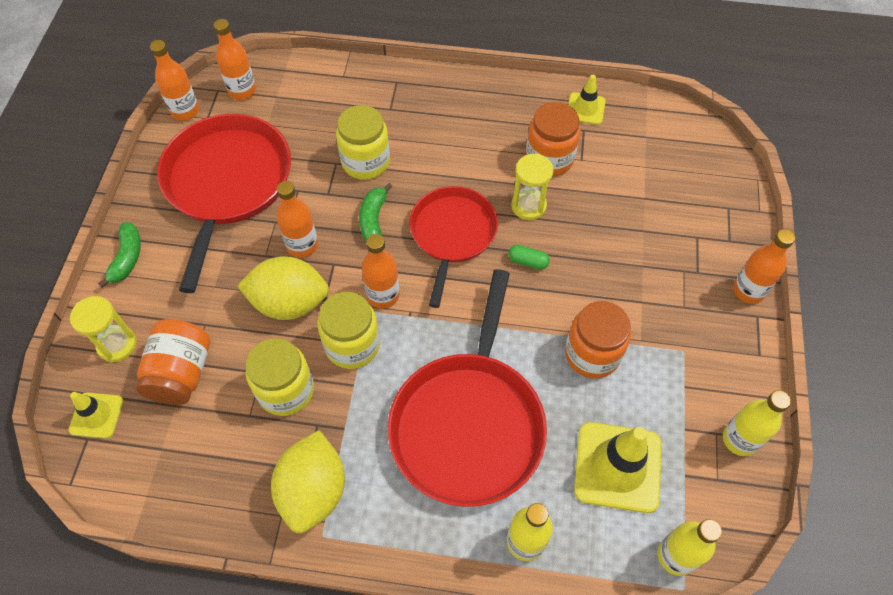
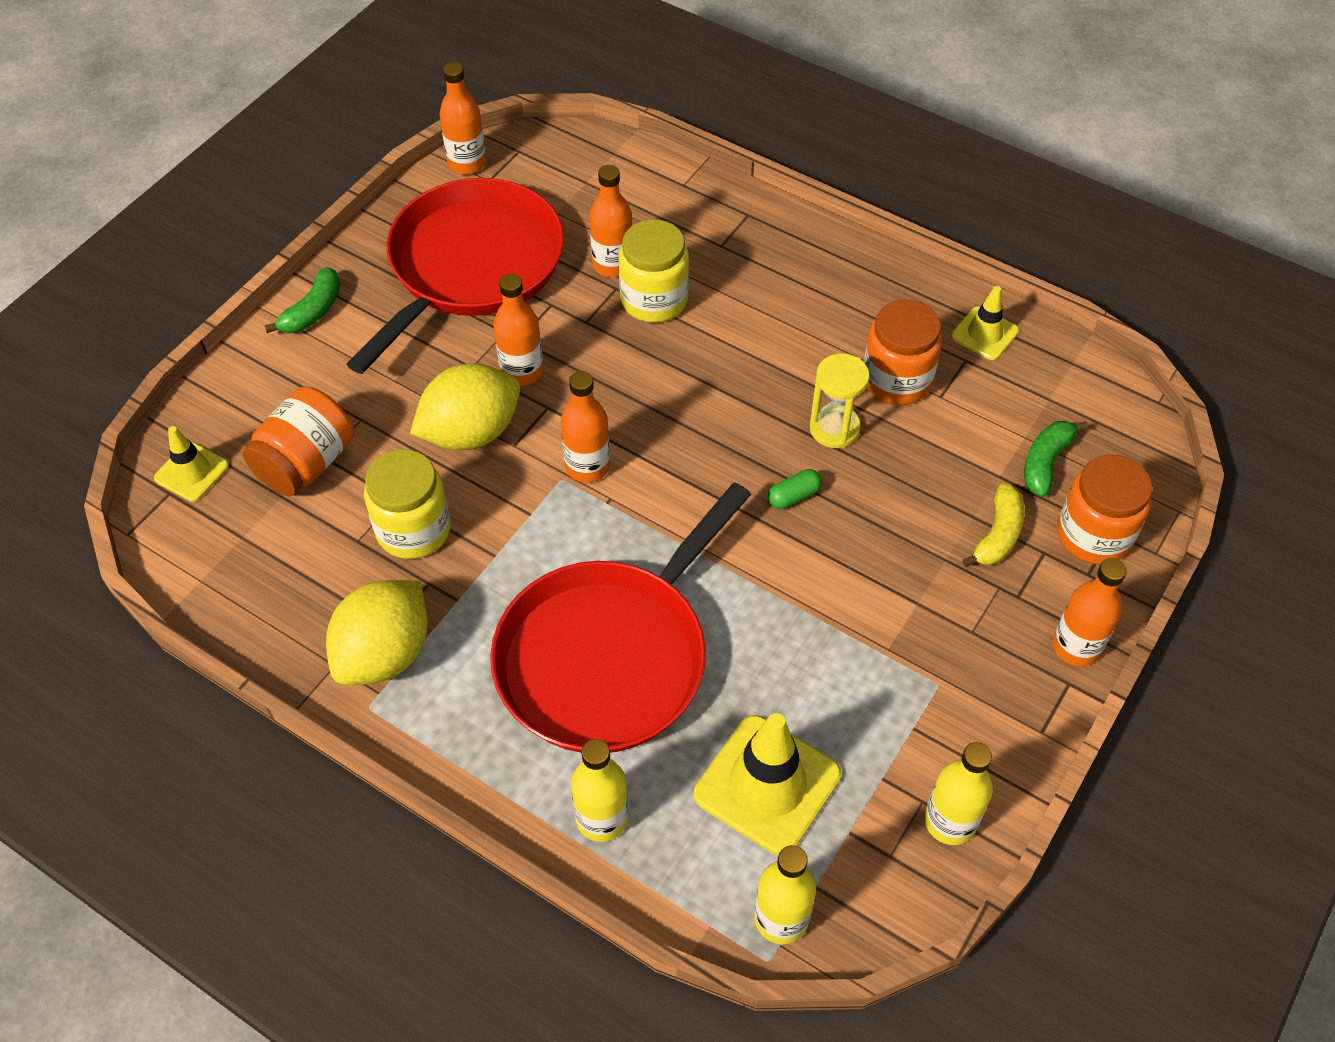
camera: 25 degrees right, 5 degrees down
(117, 345) = (252, 404): yellow hourglass -> none
(242, 91) = (548, 162): orange bottle -> orange bottle (613, 264)
(289, 303) = (471, 432): yellow lemon -> yellow lemon turned 60 degrees counterclockwise
(352, 345) = (519, 509): yellow jar -> none
(373, 220) = (625, 373): green banana -> green banana (1045, 462)
(452, 234) = (714, 427): red pan -> none
(528, 262) = (793, 496): green capsule -> green capsule turned 75 degrees counterclockwise
(592, 354) = (813, 639): orange jar -> orange jar (1093, 535)
(664, 237) = (998, 535): none -> yellow banana

